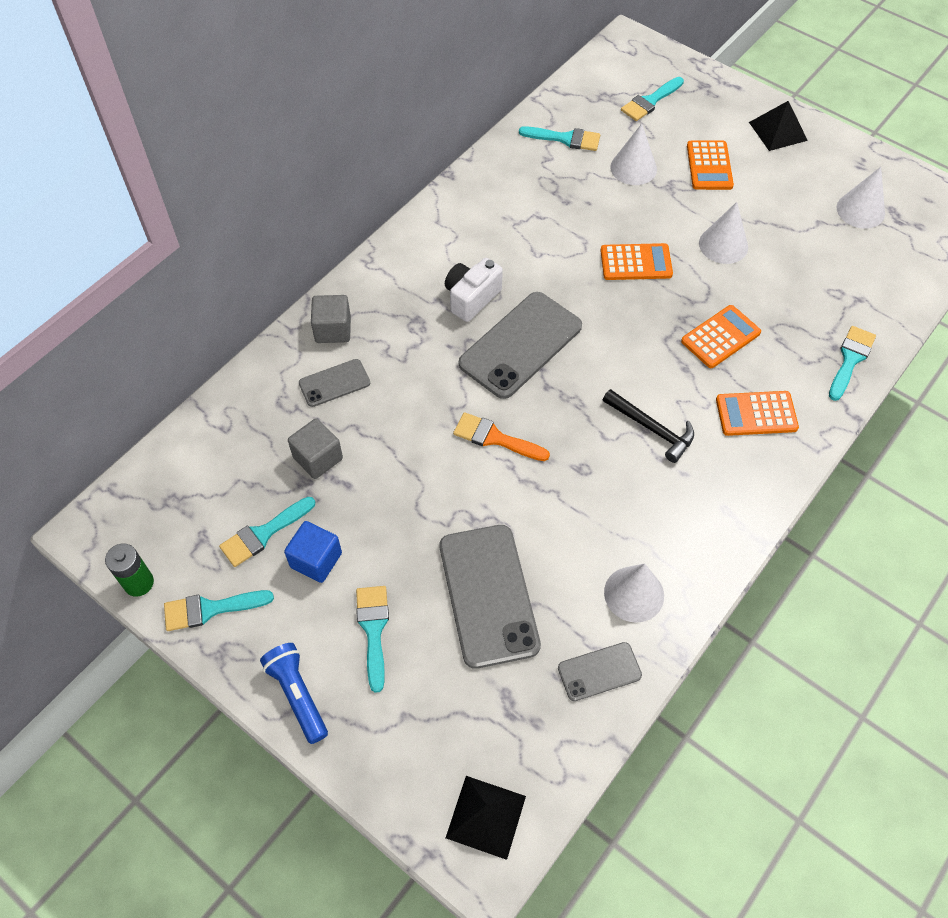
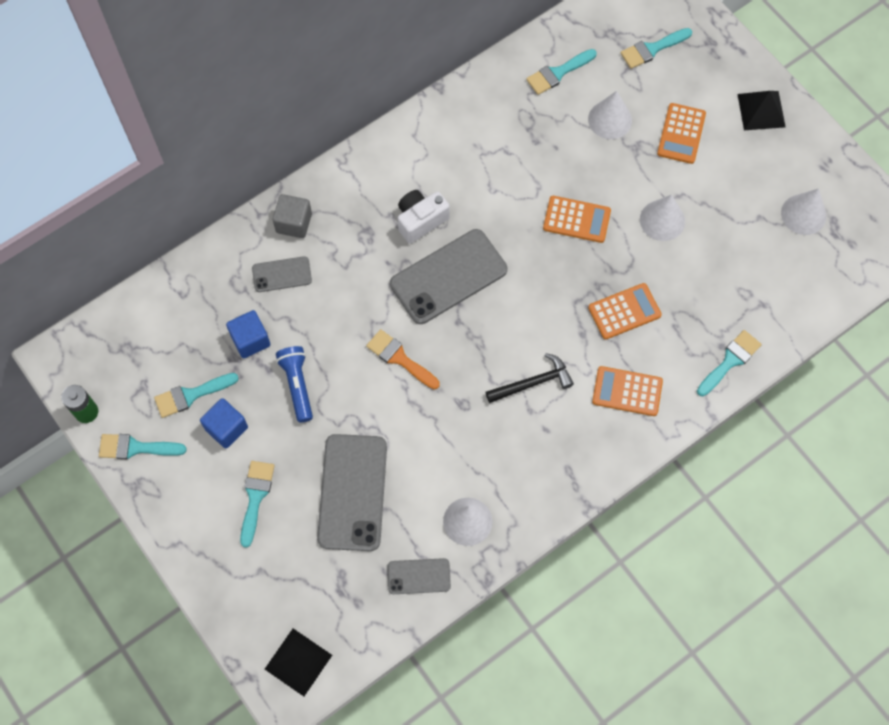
camera: 15 degrees right, 10 degrees up
(297, 695) = (185, 533): blue flashlight -> blue flashlight (297, 385)
(318, 458) = (250, 340): grey cube -> blue cube
(565, 139) = (558, 73): turquoise brush -> turquoise brush turned 120 degrees clockwise
(651, 429) = (533, 383): black hammer -> black hammer turned 75 degrees counterclockwise

